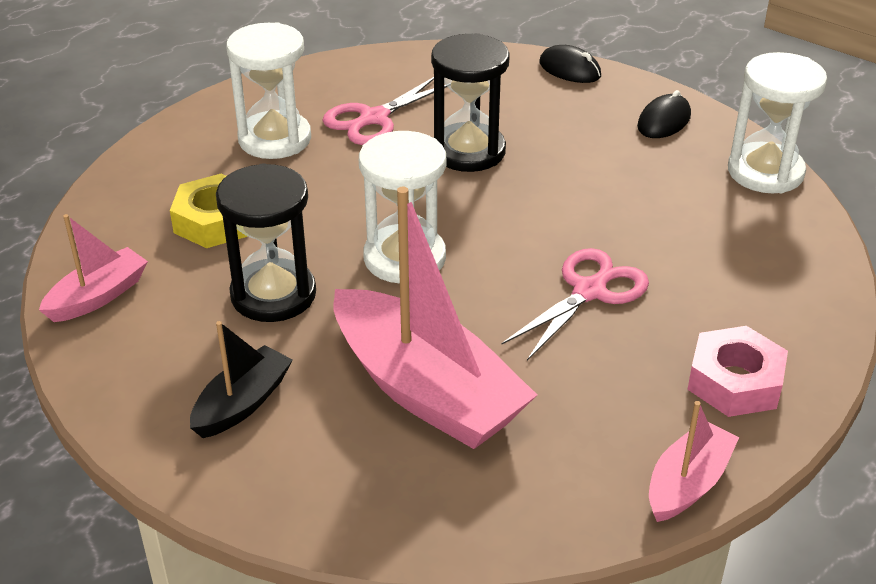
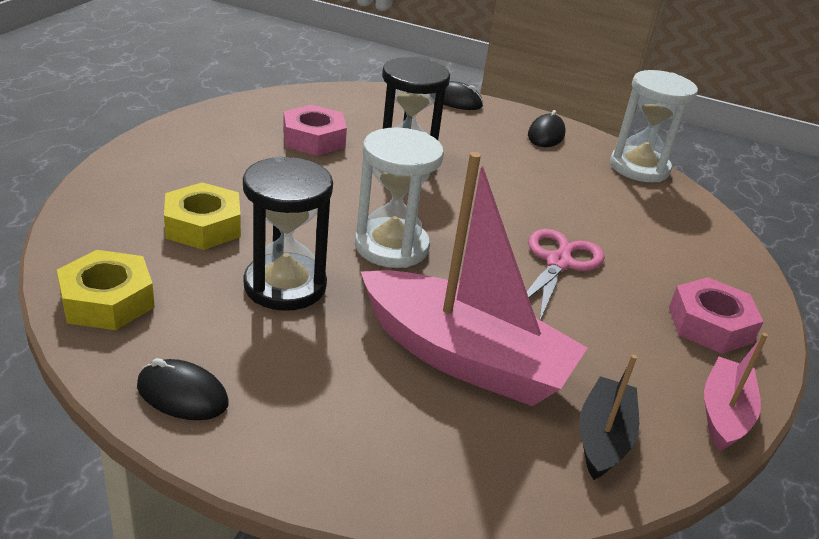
camera: 20 degrees left, 5 degrees down
(98, 296) = (107, 300): pink boat -> yellow nut
(136, 397) = (182, 395): none -> black mouse
(242, 403) = (296, 388): black boat -> black boat (603, 438)
(275, 139) = (232, 157): white hourglass -> none
(373, 119) = (314, 139): pink scissors -> pink nut

